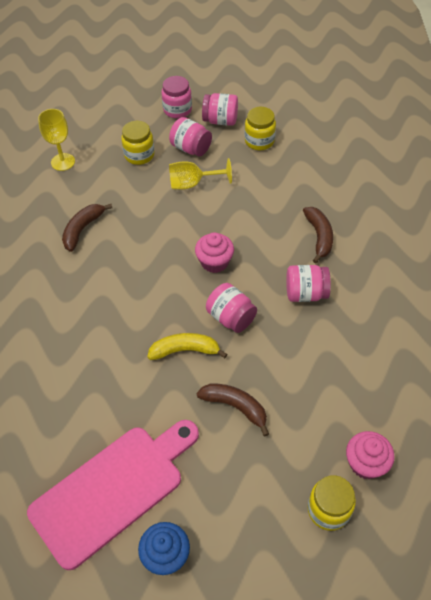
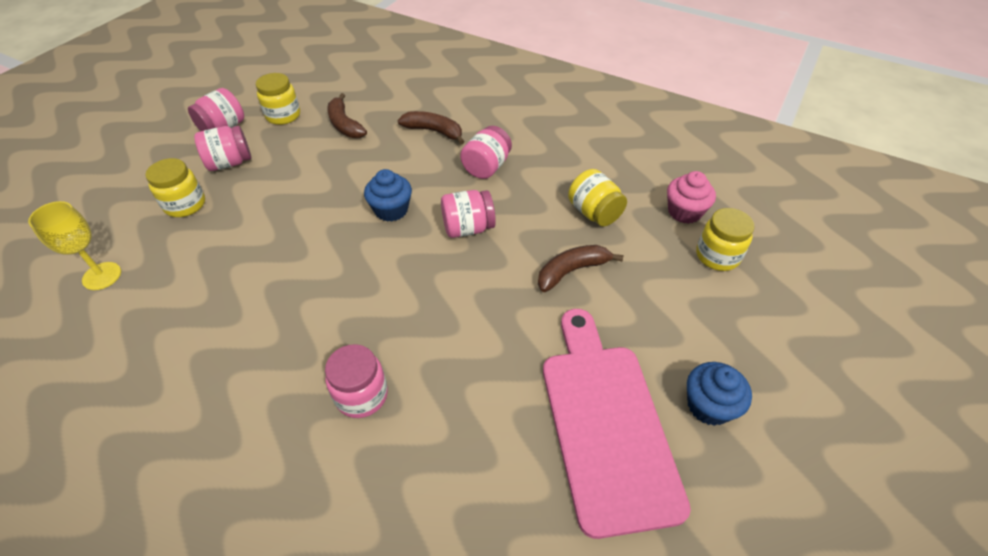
camera: 60 degrees left, 5 degrees down
(82, 229) = (227, 300): brown banana -> brown banana (344, 124)
(177, 110) = (165, 149): pink jar -> pink jar (361, 395)
(185, 350) = (477, 280): yellow banana -> none
(192, 184) = (276, 182): yellow goblet -> none
(214, 262) = (391, 210): pink cupcake -> blue cupcake
(311, 393) = (594, 213): none -> yellow jar

